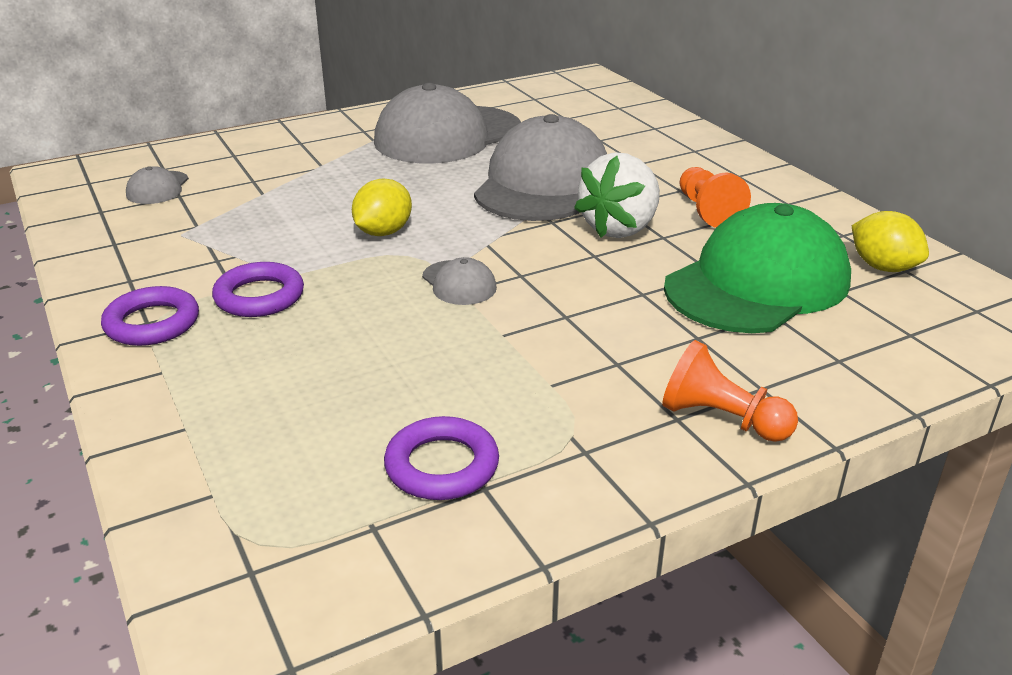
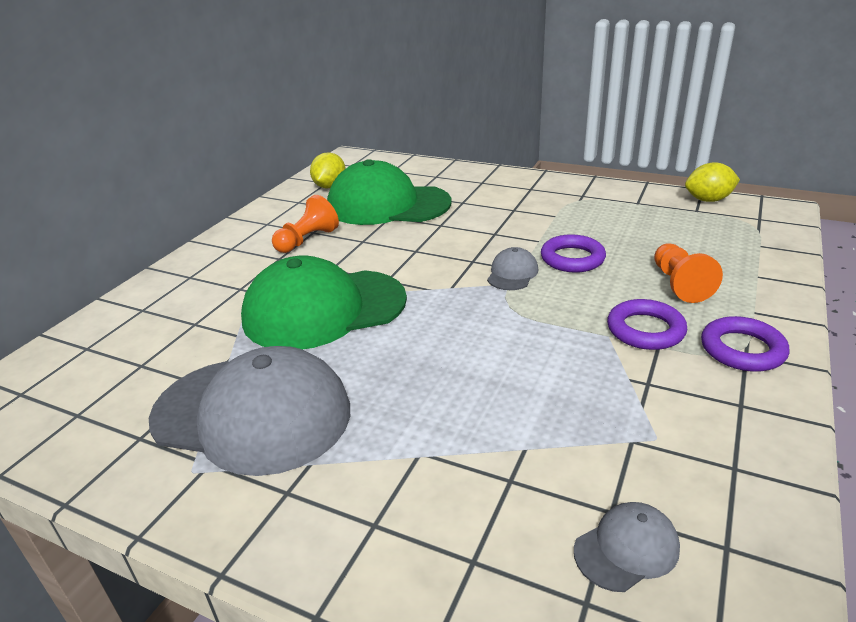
camera: 125 degrees left, 0 degrees up
(383, 232) = (494, 334): yellow lemon -> yellow lemon (708, 200)
(442, 466) = (645, 213): purple ring -> purple ring (572, 258)
(543, 183) = (324, 309): grey cap -> green cap
(620, 228) = (368, 256): white strawberry -> none
(721, 419) = (516, 182): orange pawn -> orange pawn (679, 284)

